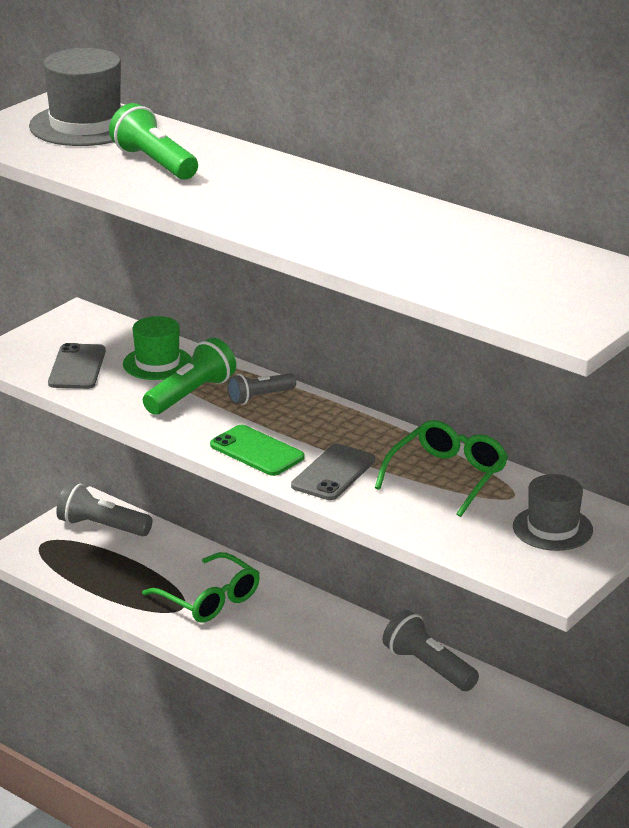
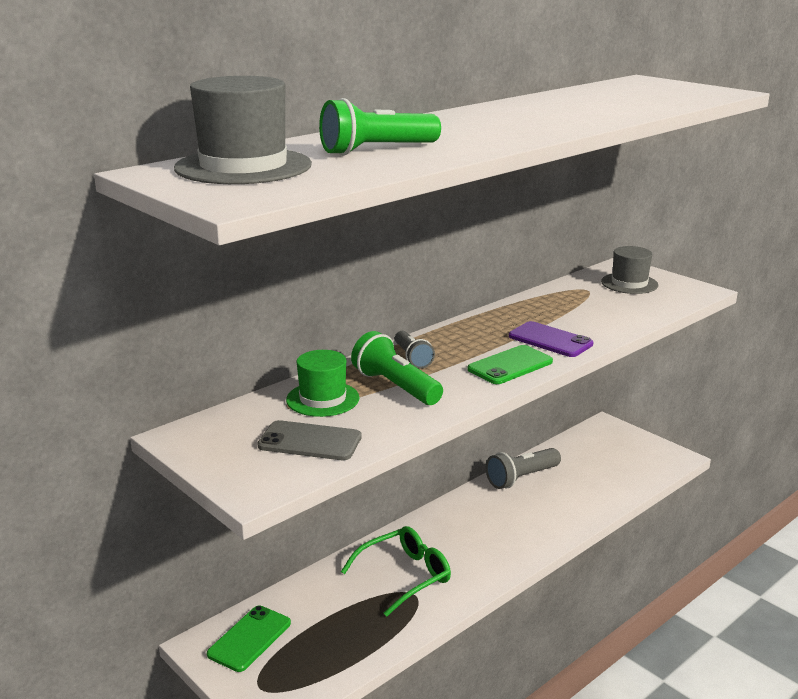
camera: 80 degrees left, 5 degrees down
(102, 527) = (249, 638): grey flashlight -> green phone
(333, 473) = (550, 340): grey phone -> purple phone
(447, 477) = (558, 305): green glasses -> none

